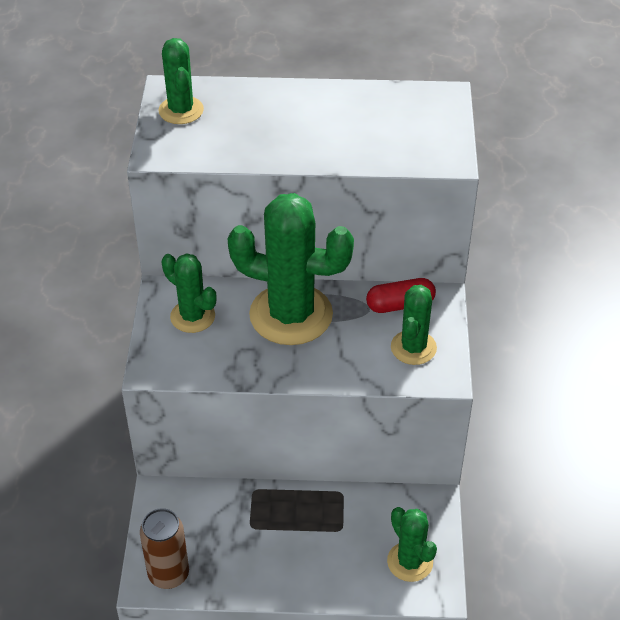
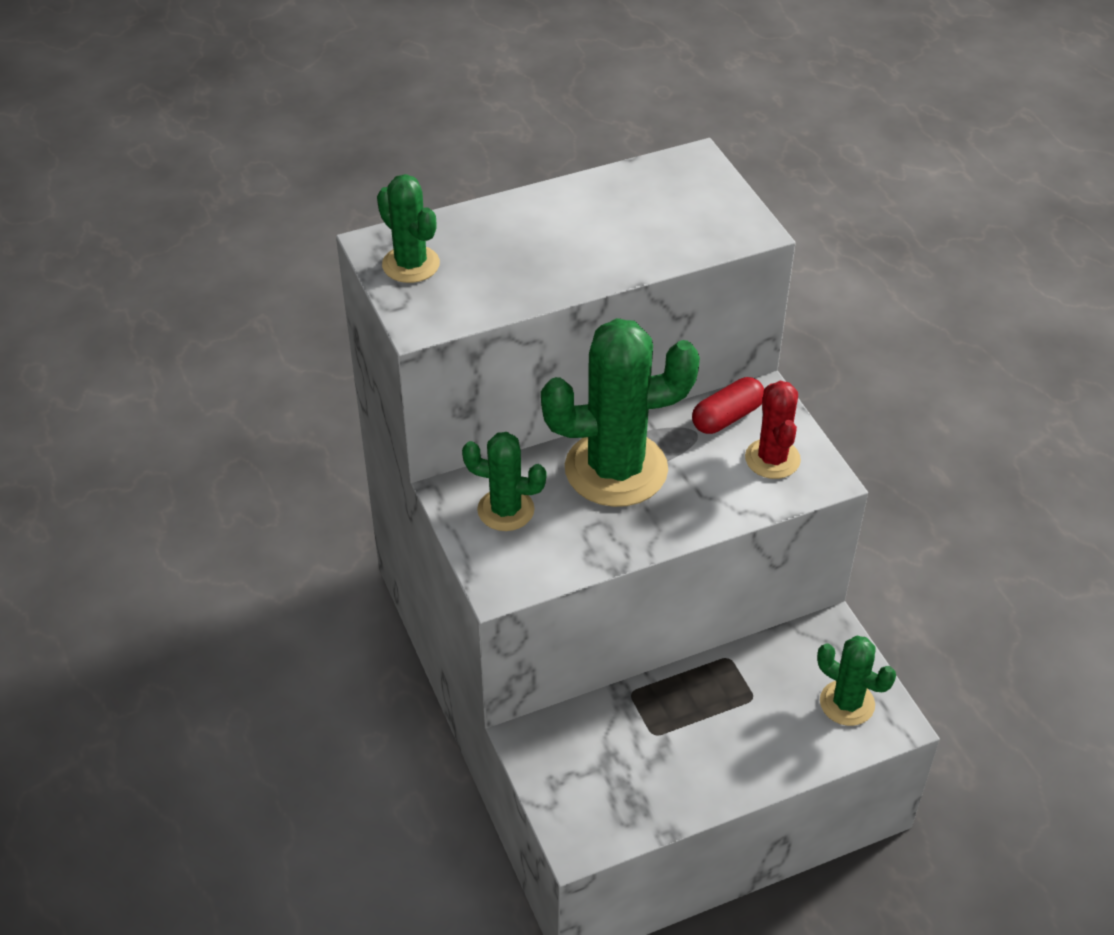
camera: 25 degrees left, 0 degrees up
(168, 574) = (596, 824): brown can -> none
(413, 348) = (772, 459): green cactus -> red cactus

